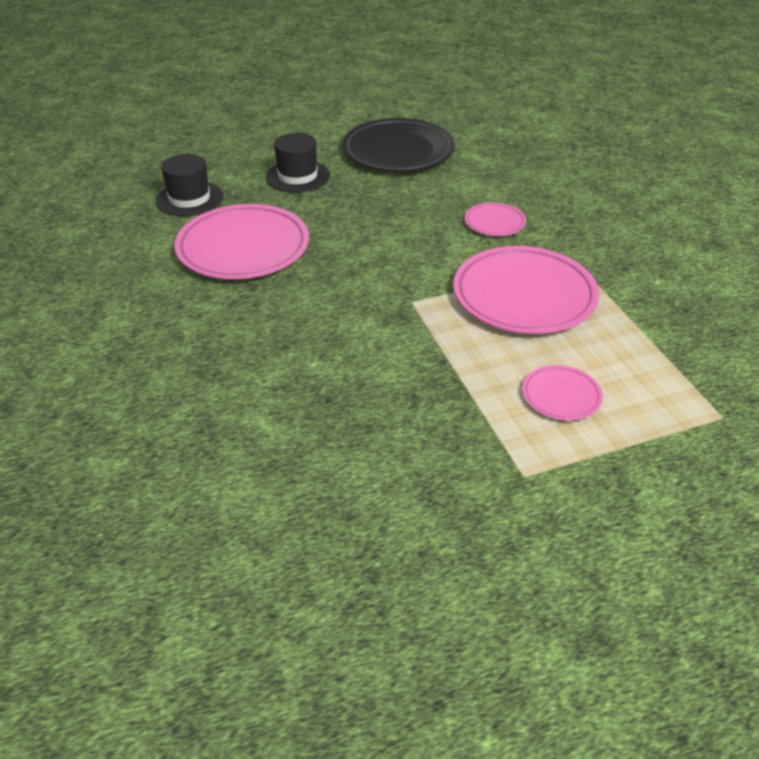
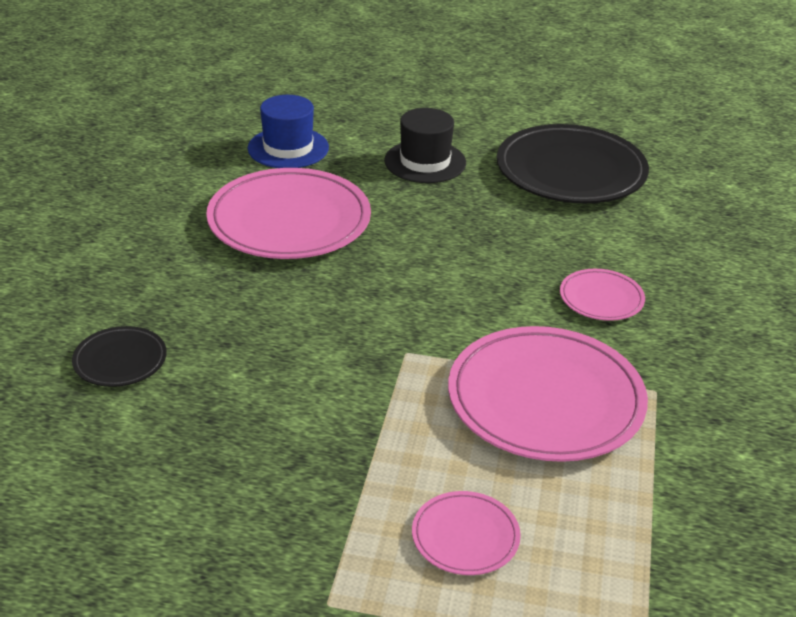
camera: 30 degrees right, 5 degrees down
(189, 199) = (288, 148): black hat -> blue hat
(219, 389) = (120, 360): none -> black plate

